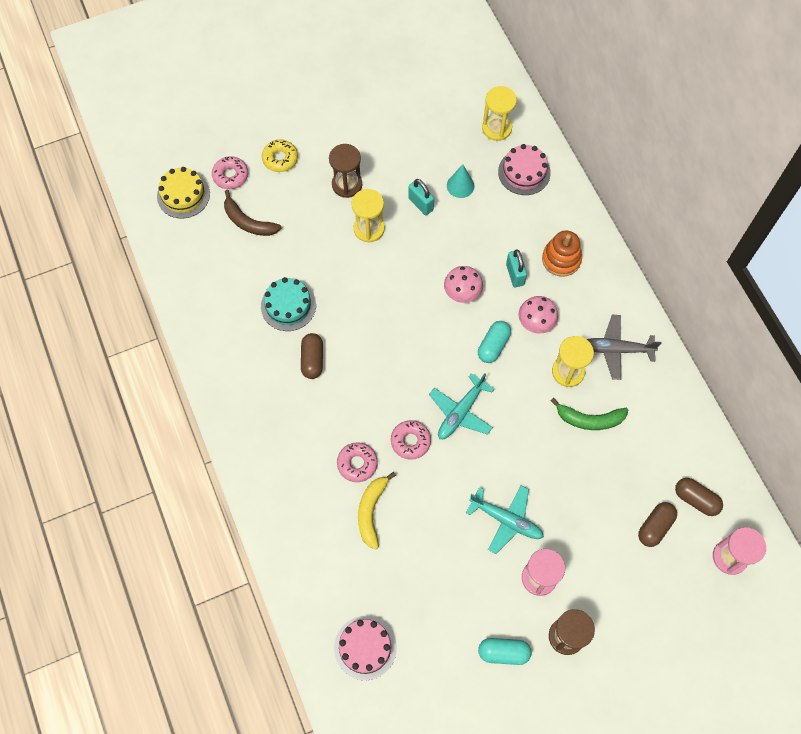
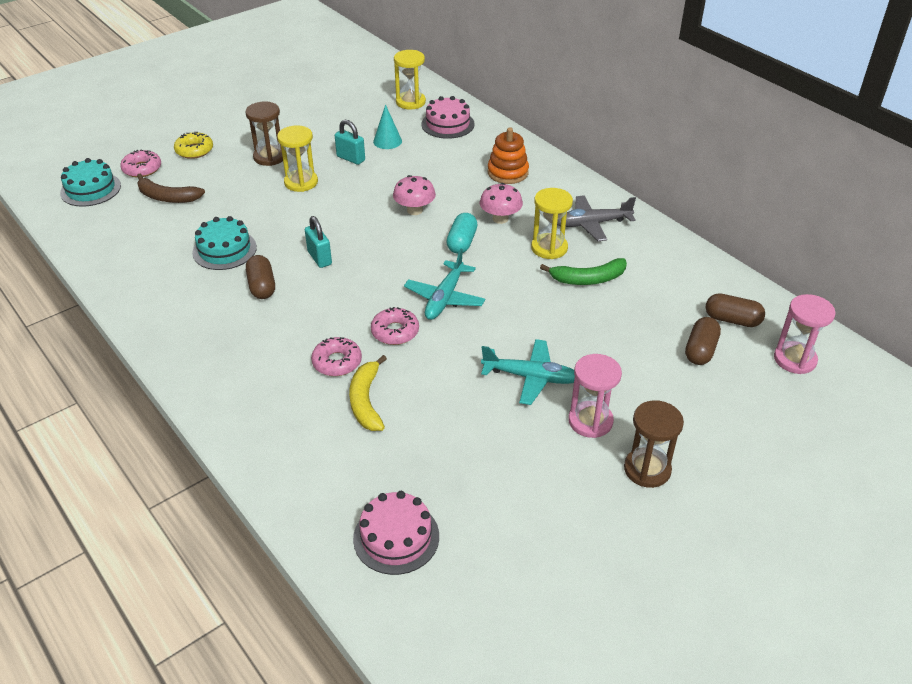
camera: 15 degrees left, 25 degrees down
(183, 195) = (90, 189): yellow cake -> turquoise cake
(503, 652) = (577, 502): turquoise capsule -> none
(515, 274) = (465, 190): turquoise padlock -> turquoise padlock (319, 258)

